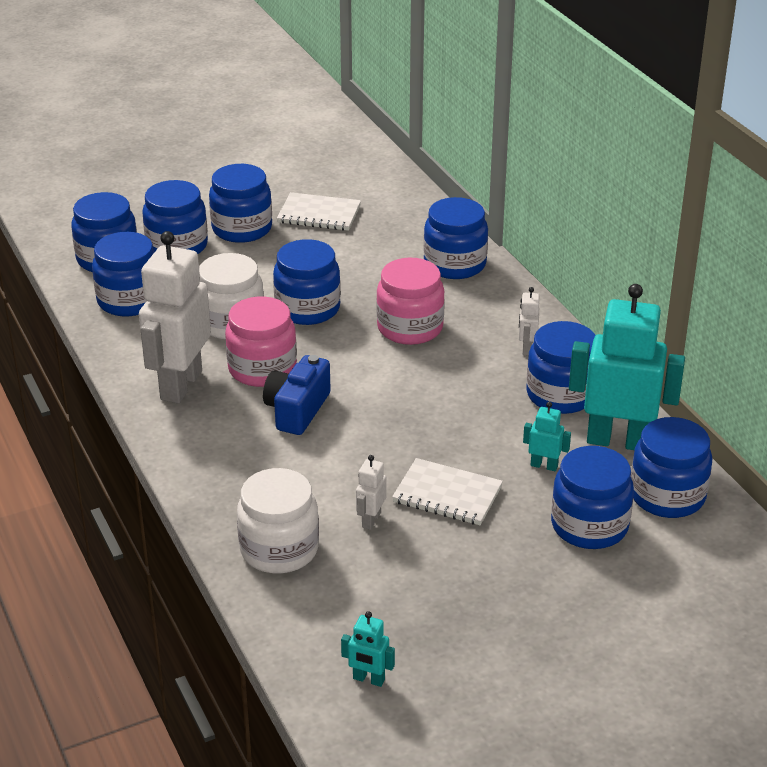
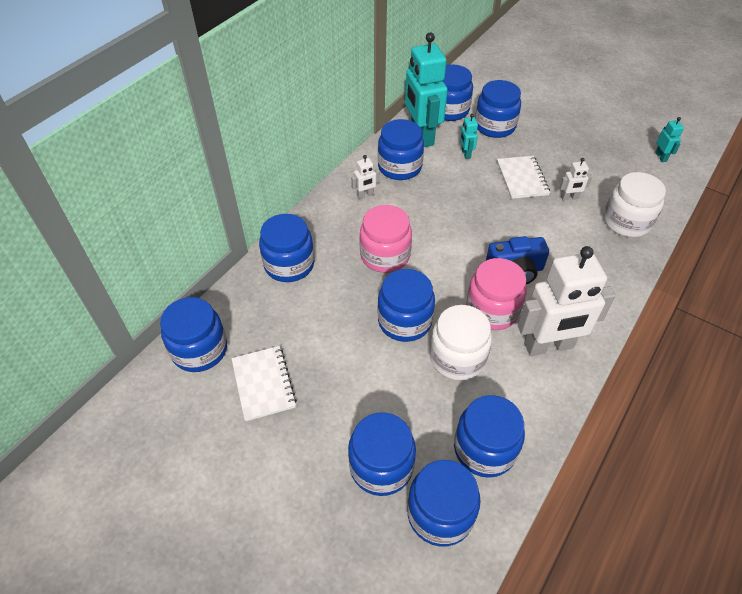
camera: 120 degrees left, 15 degrees up
(242, 229) = (321, 430): blue jar -> blue jar (199, 350)

